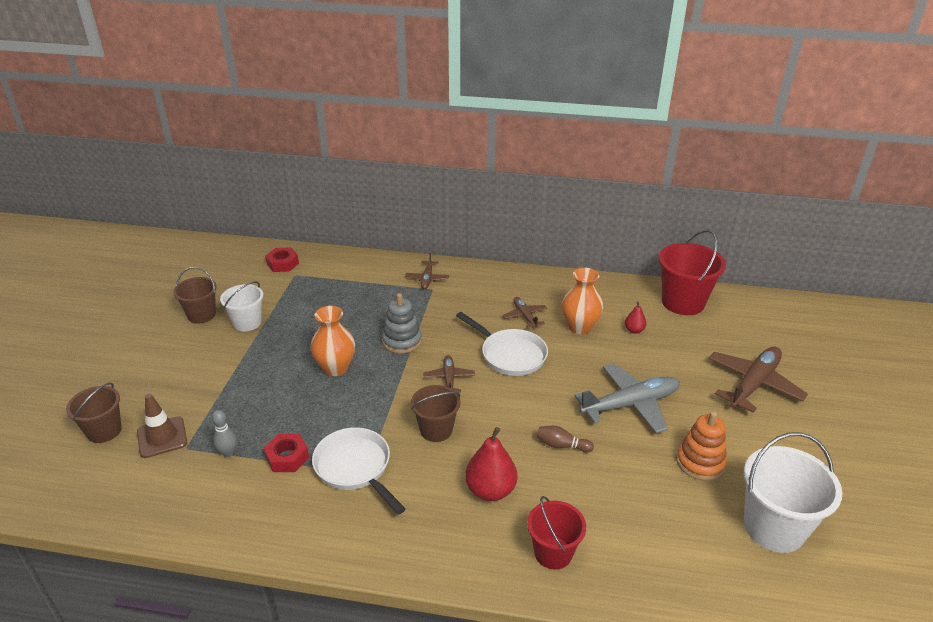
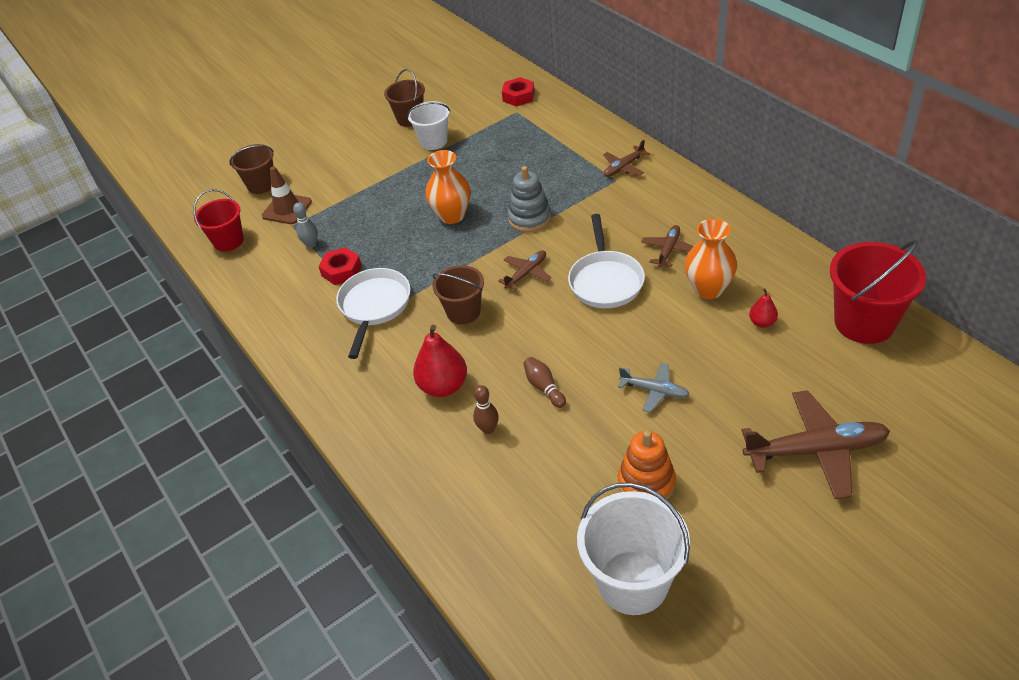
camera: 50 degrees right, 10 degrees up
(553, 553) = (427, 464): red bucket -> red bucket (228, 241)
(562, 498) = (488, 429): none -> brown bowling pin
(630, 405) = (654, 391): grey plane -> grey plane, size x0.53

